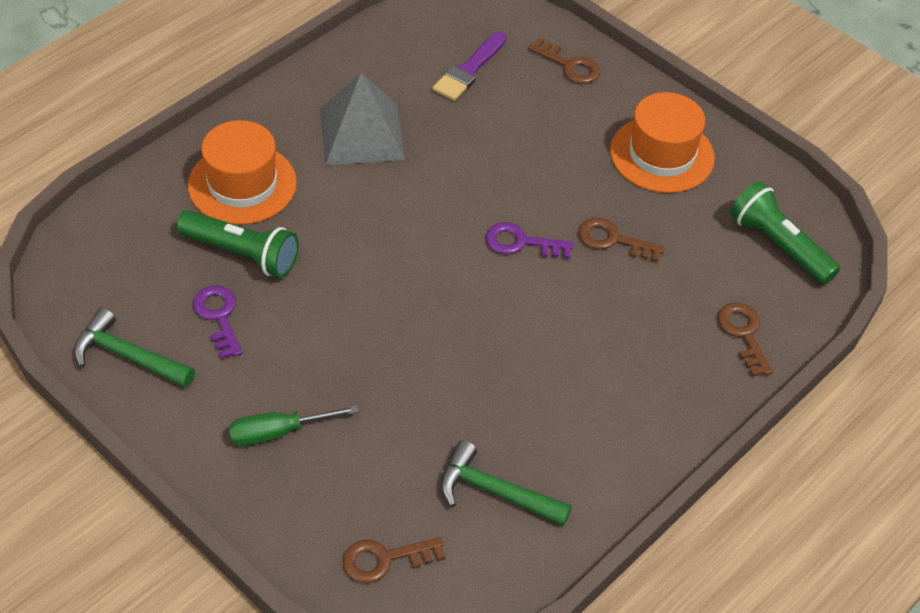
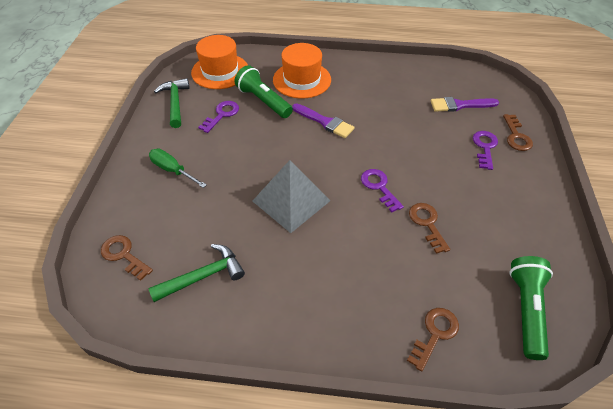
camera: 55 degrees right, 0 degrees up
(241, 254) = (263, 101): green flashlight -> green flashlight turned 150 degrees clockwise
(356, 217) = (325, 122): none -> purple brush
(361, 133) = (375, 95): grey pyramid -> grey pyramid (291, 200)
(495, 492) = (203, 276): green hammer -> green hammer turned 75 degrees clockwise
(557, 105) = (485, 147): none -> purple key
(662, 154) = (513, 208): orange hat -> orange hat (220, 71)

